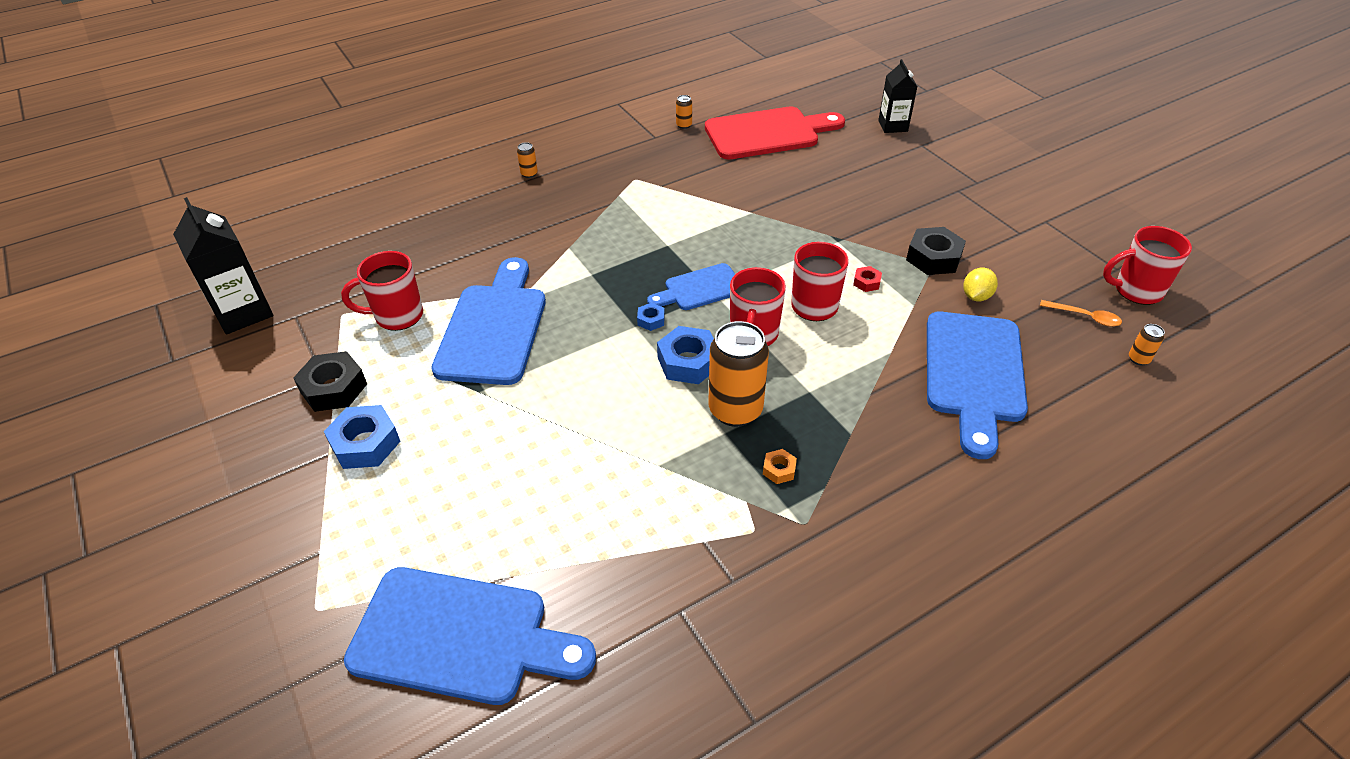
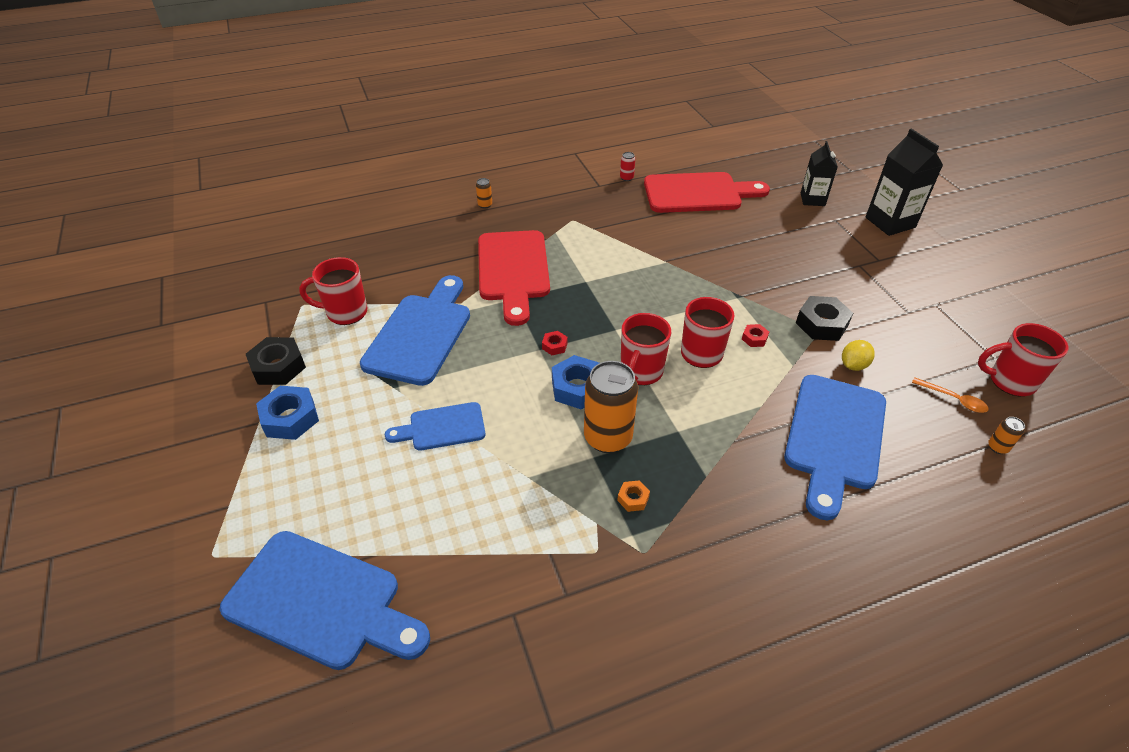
camera: 10 degrees right, 0 degrees up
(243, 312) = (226, 292): black carton -> black carton (890, 222)
(582, 243) = (513, 270): none -> red cutting board
(651, 320) = (554, 346): blue nut -> red nut
(684, 125) = (626, 178): orange can -> red can
(700, 289) = (604, 324): blue cutting board -> blue cutting board (442, 427)

